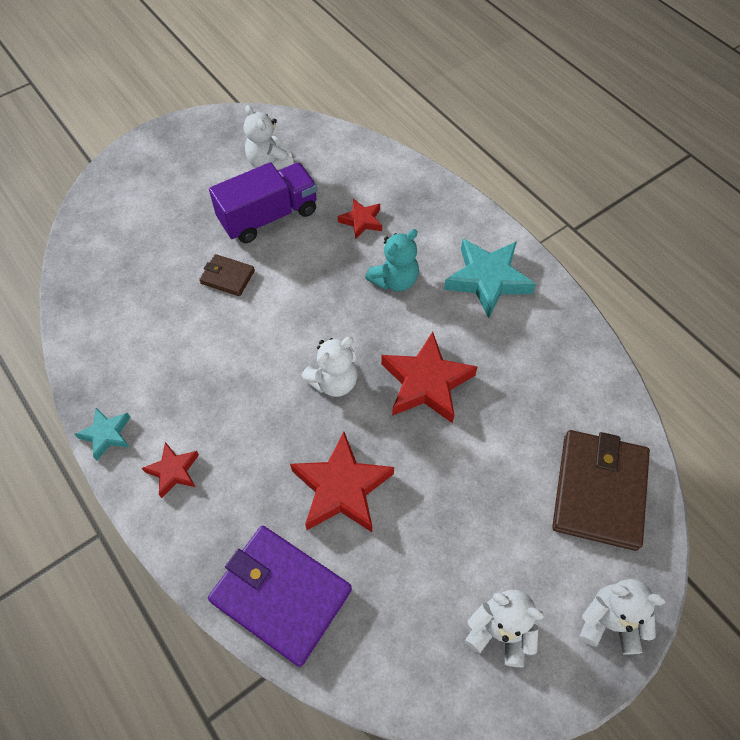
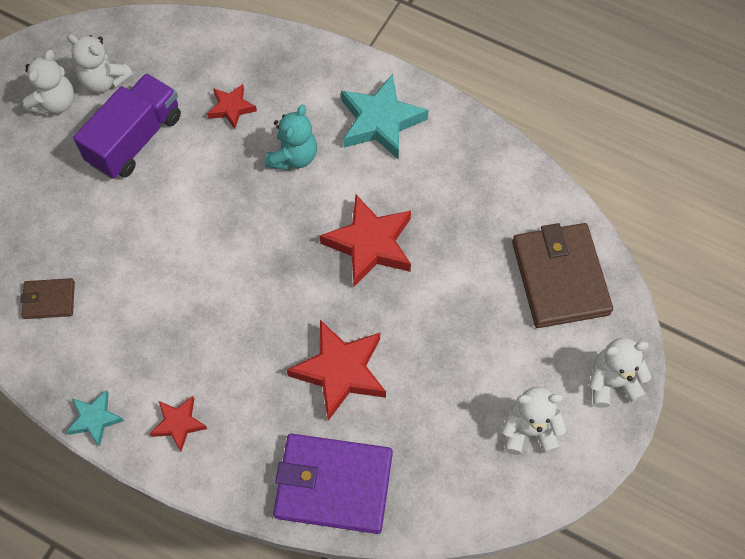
camera: 25 degrees left, 5 degrees up
(227, 277) = (127, 218): brown wallet -> brown wallet (49, 300)
(333, 382) = (284, 279): white teddy bear -> white teddy bear (55, 103)

